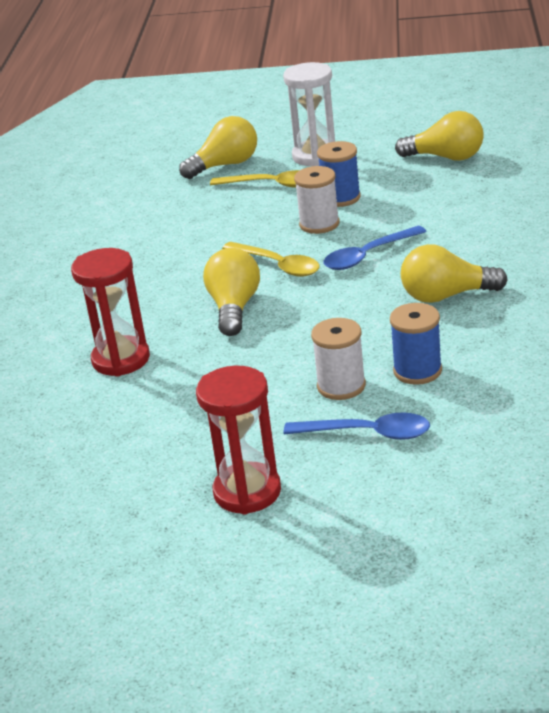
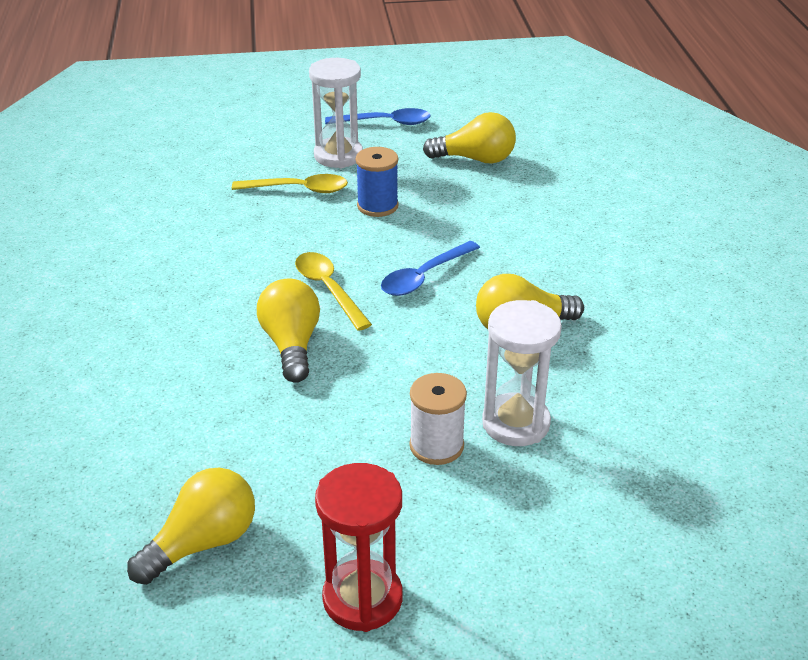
camera: 15 degrees left, 5 degrees up
(121, 359) = (173, 416): red hourglass -> none
(225, 165) = (243, 165): yellow light bulb -> yellow light bulb (202, 543)
(278, 265) = (328, 289): yellow spoon -> yellow spoon turned 150 degrees counterclockwise
(319, 224) = (362, 238): white spool -> none
(367, 433) = (482, 509): blue spoon -> blue spoon (385, 123)
(417, 371) = (516, 423): blue spool -> white hourglass

